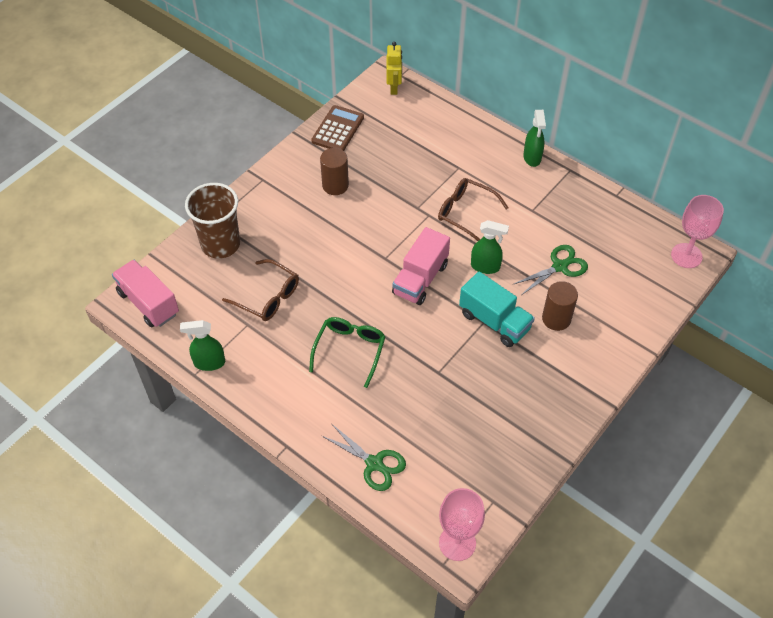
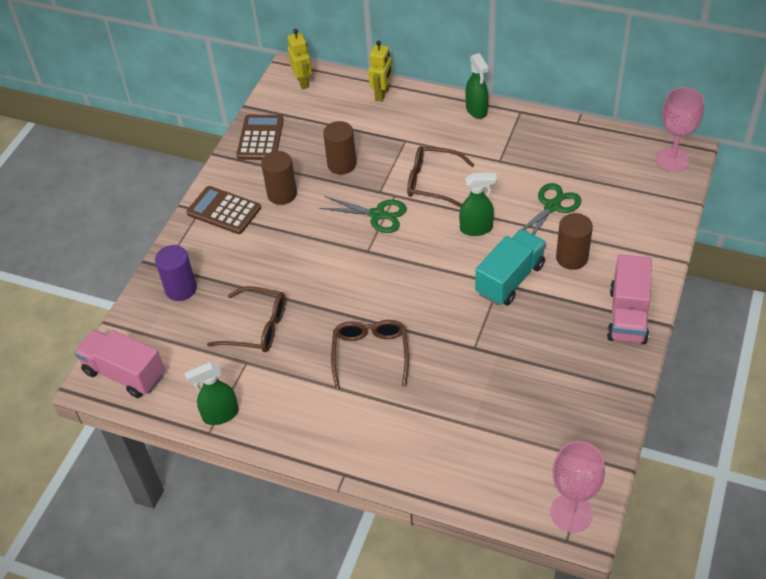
camera: 15 degrees left, 5 degrees down
(220, 244) = (181, 289): brown cup -> purple cylinder
(282, 186) = (224, 211): none -> brown calculator
(350, 350) = (370, 354): green glasses -> brown glasses
(374, 463) = (447, 461): green scissors -> green scissors (377, 215)
(396, 173) = (342, 164): none -> brown cylinder
(420, 279) = (414, 260): pink truck -> pink truck (628, 315)
(457, 119) = (382, 94): none -> yellow robot
(494, 321) = (510, 279): turquoise truck -> turquoise truck turned 75 degrees counterclockwise

